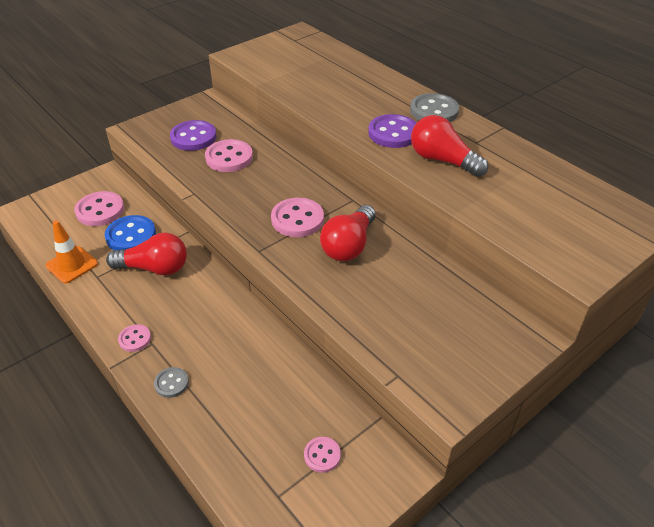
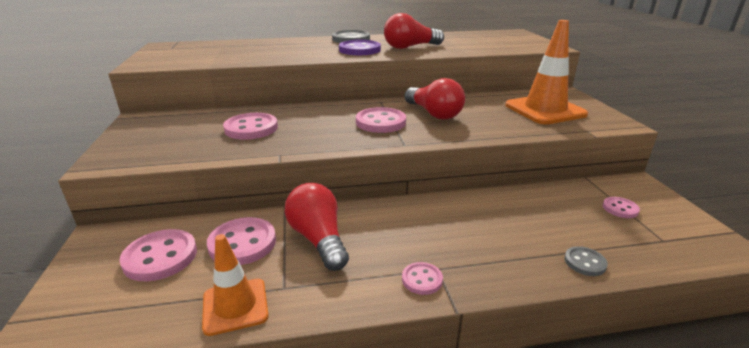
camera: 60 degrees left, 15 degrees down
(131, 236) = (242, 243): blue button -> pink button
(154, 268) = (318, 239): red light bulb -> red light bulb turned 60 degrees counterclockwise
(171, 383) = (506, 268): grey button -> grey button (584, 262)
(193, 137) = (187, 136): purple button -> none
(438, 328) = (545, 110): none -> orange traffic cone

